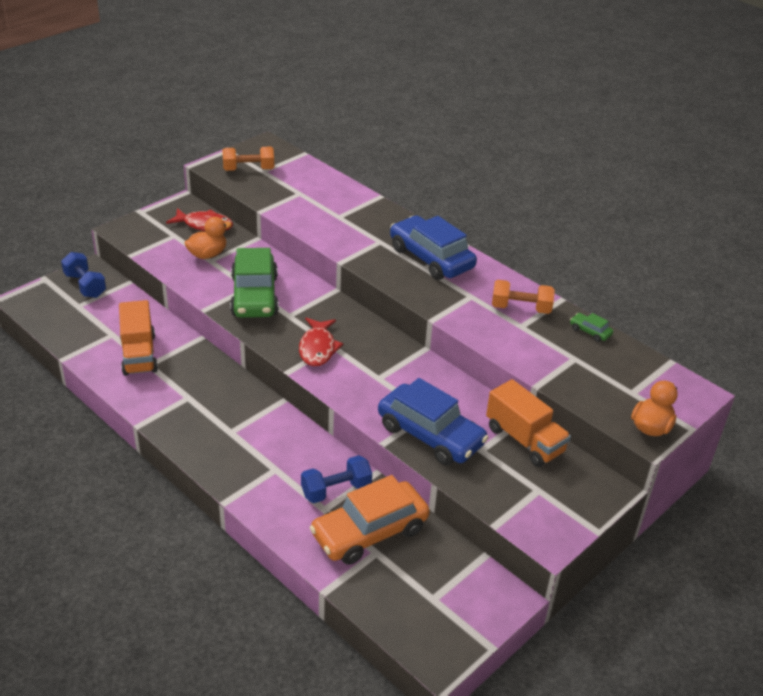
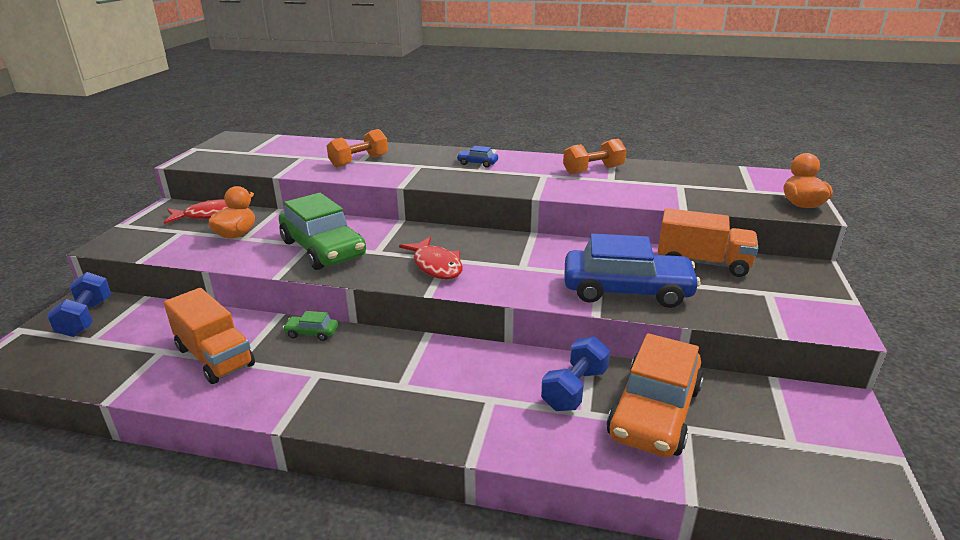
camera: 30 degrees left, 10 degrees down
(85, 285) = (86, 318): blue dumbbell -> blue dumbbell turned 60 degrees clockwise
(248, 169) = (232, 155): orange dumbbell -> orange dumbbell (359, 161)
(431, 258) = (477, 163): blue car -> blue car, size x0.41
(590, 331) = (663, 168): green car -> green car (312, 333)

